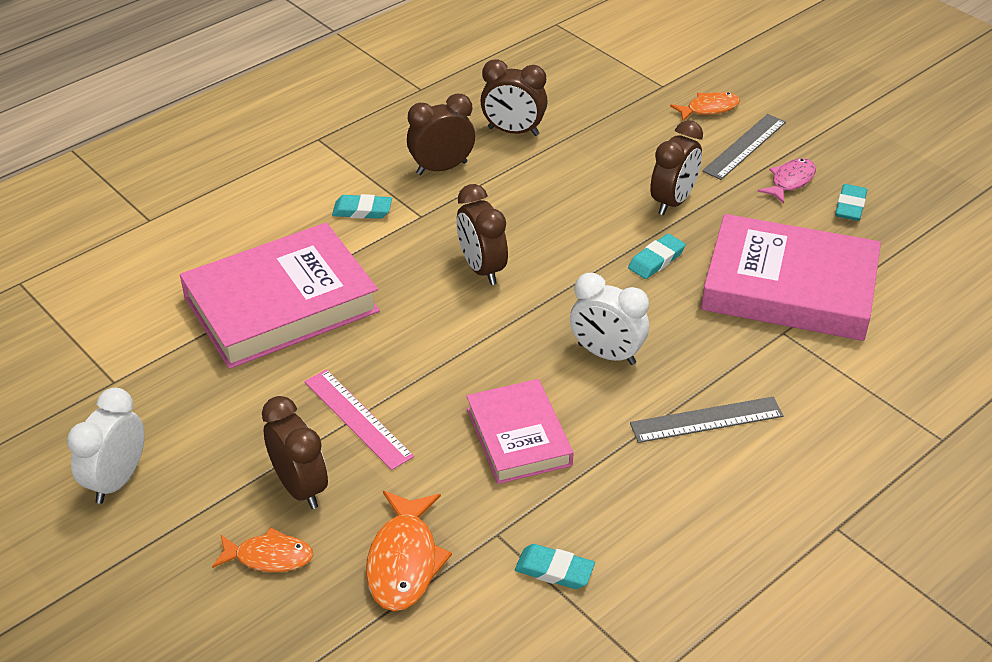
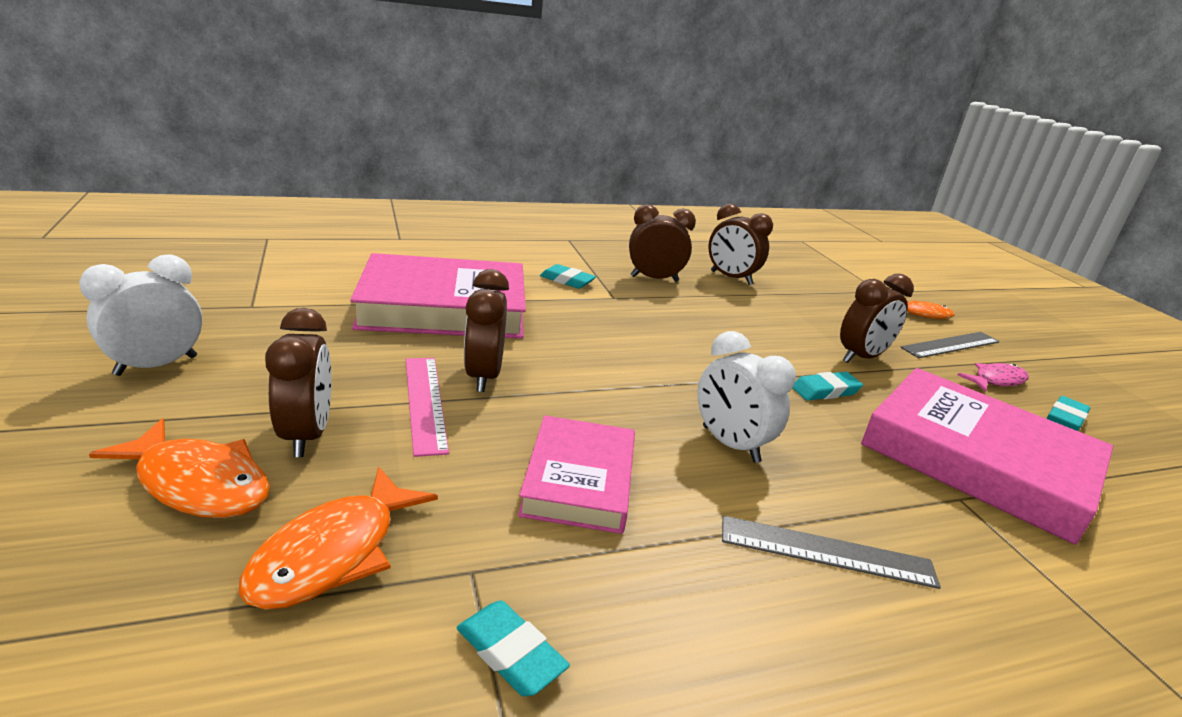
camera: 20 degrees right, 15 degrees down
(269, 557) = (198, 483): orange fish -> orange fish, size x1.51
(481, 269) = (642, 342): brown clock -> brown clock (483, 376)

